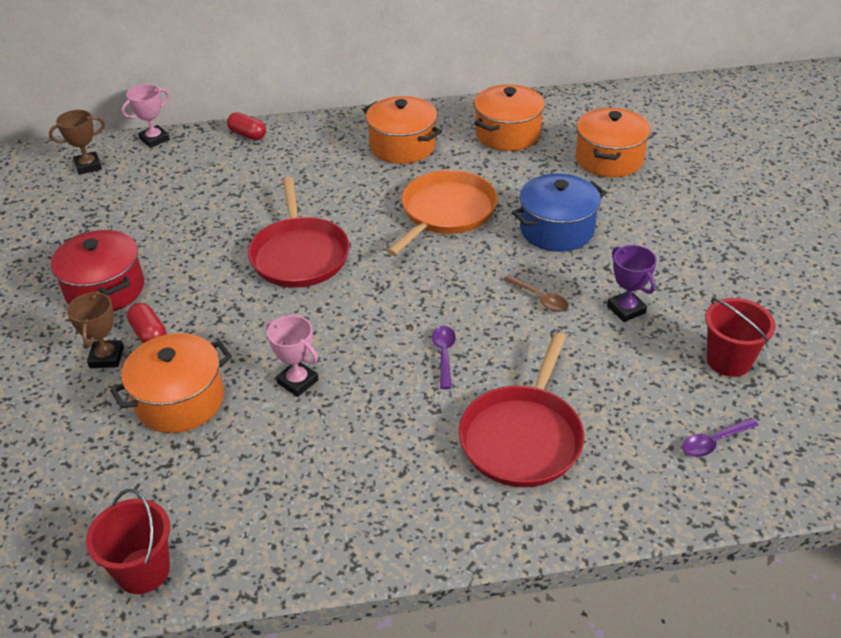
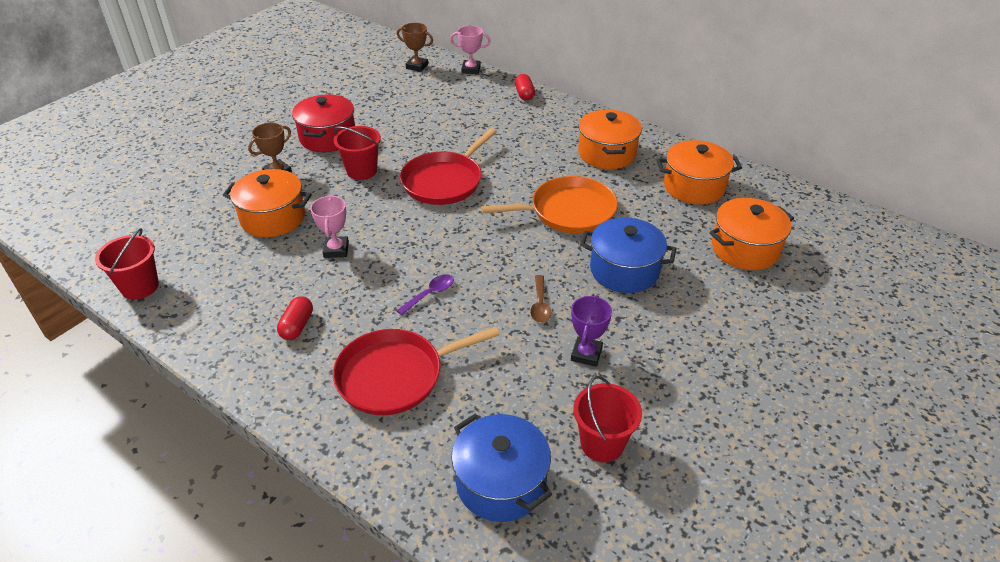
camera: 45 degrees right, 0 degrees up
(149, 334) = (311, 174): red capsule -> red capsule (297, 326)
(200, 297) = (361, 171): none -> red bucket
(713, 442) = (501, 483): purple spoon -> blue pot

